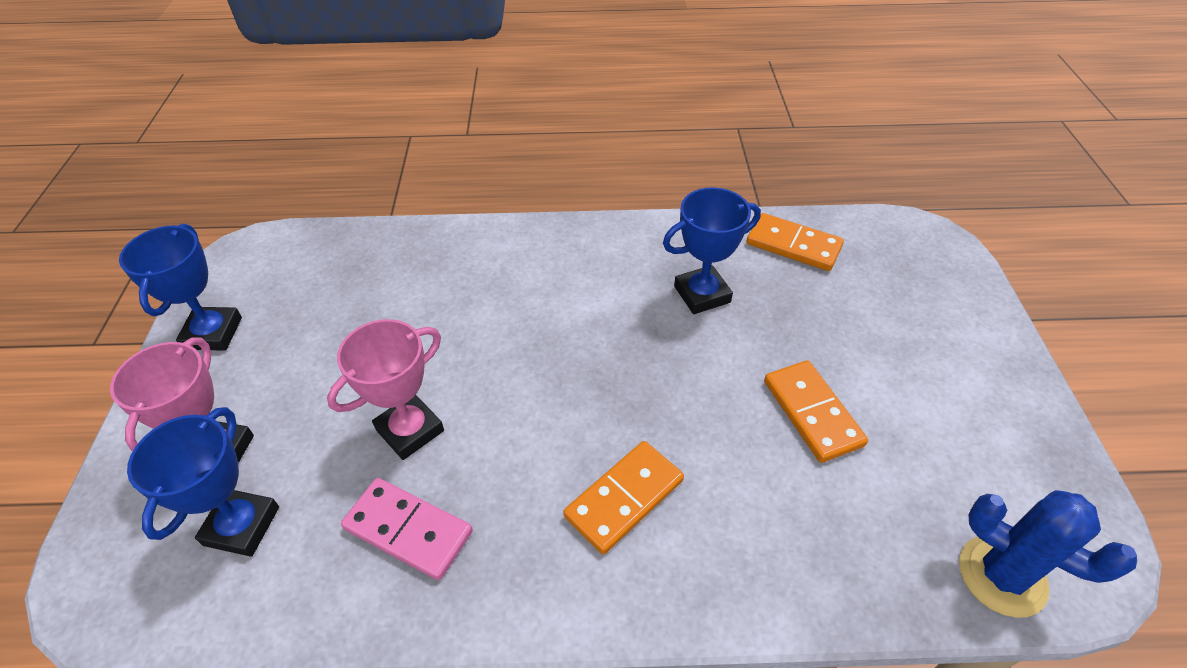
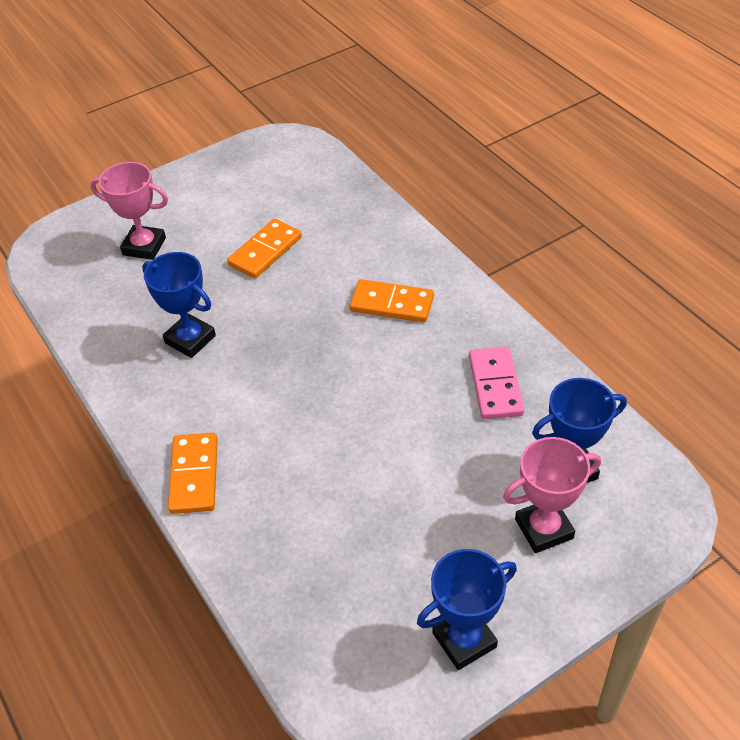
camera: 120 degrees left, 0 degrees up
(410, 430) = (434, 431): pink trophy -> pink trophy (144, 246)
(793, 245) = (99, 310): orange domino -> orange domino (194, 475)
(1002, 575) = (320, 164): blue cactus -> none

